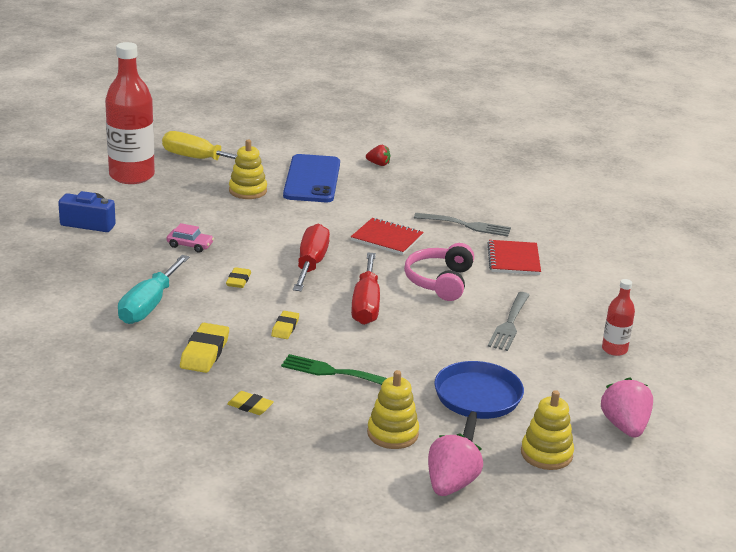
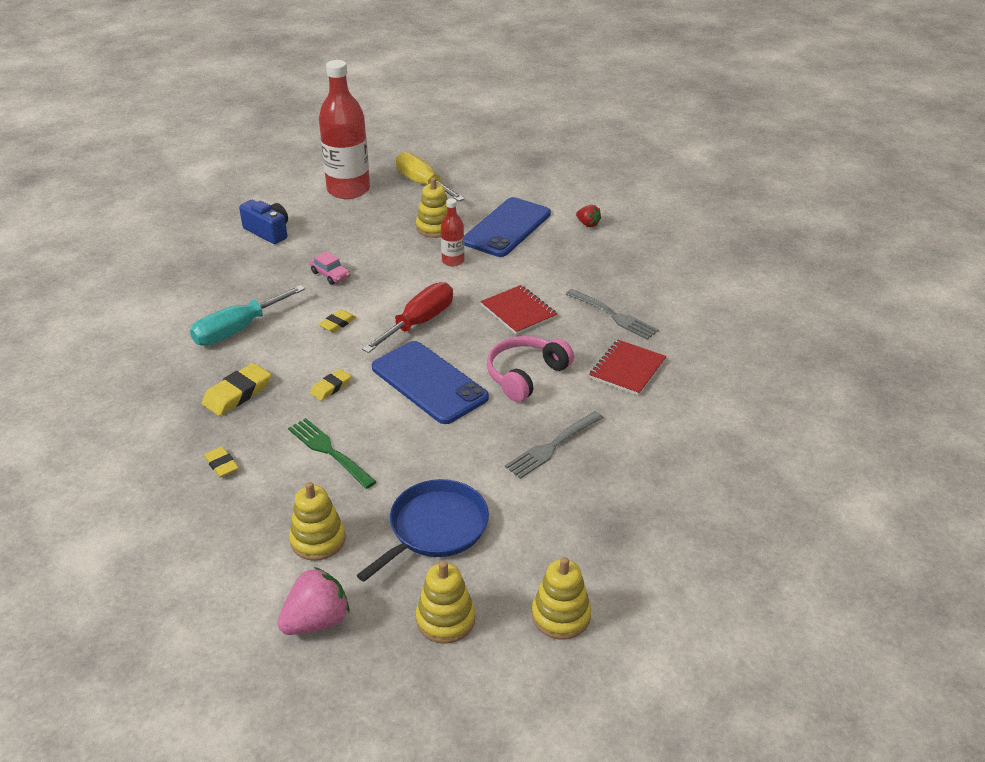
camera: 30 degrees right, 10 degrees up
(366, 305) = (429, 383): red screwdriver -> blue phone
(614, 349) = (638, 513): red bottle -> red bottle (453, 261)
(625, 427) = (561, 616): pink strawberry -> yellow stacking toy

